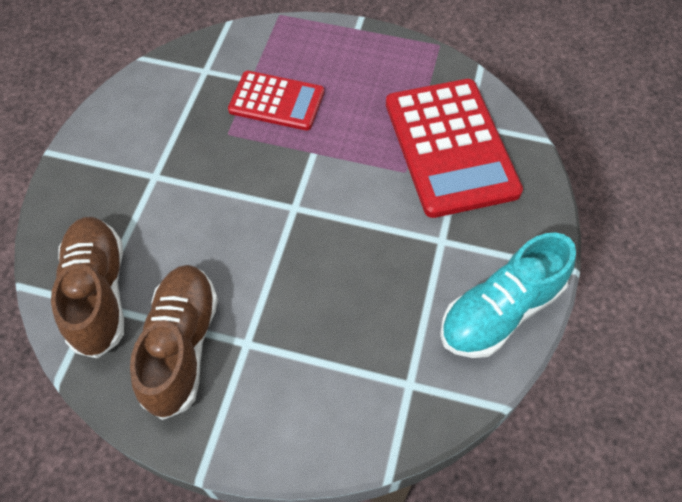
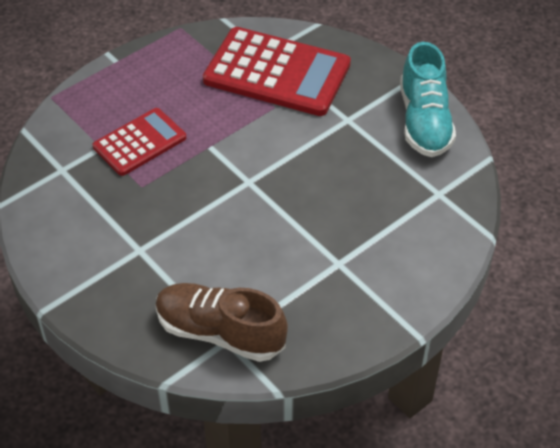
camera: 55 degrees left, 10 degrees down
(181, 346) = (310, 301): brown shoe -> none

